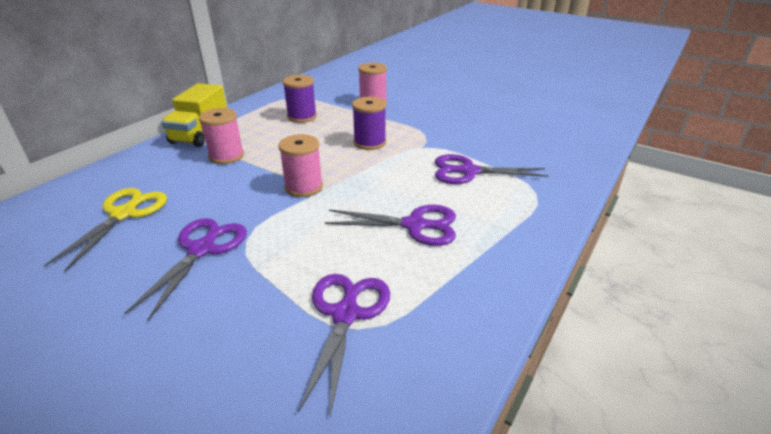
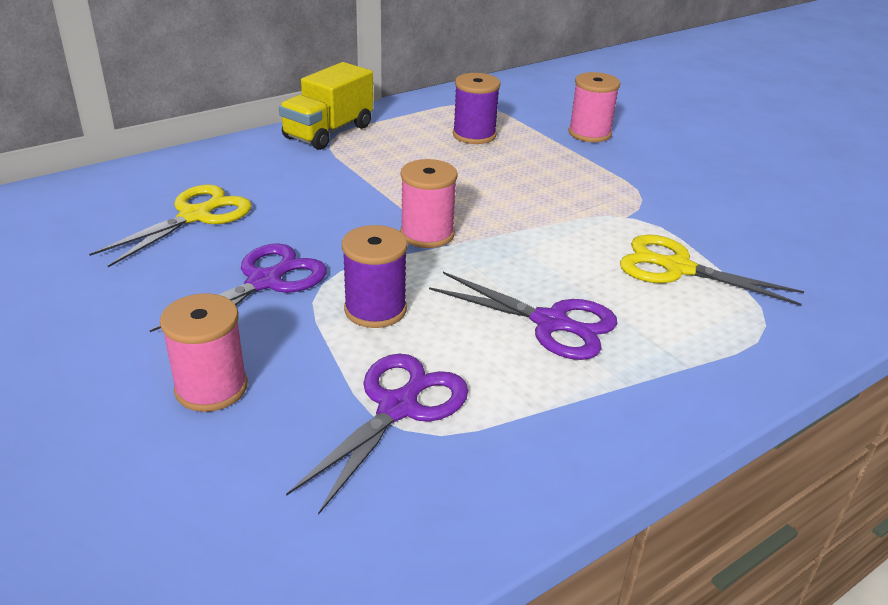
camera: 20 degrees right, 0 degrees up
(226, 156) = (347, 170): pink spool -> pink spool (211, 388)
(370, 142) = (551, 193): purple spool -> purple spool (375, 310)
(469, 171) = (677, 268): purple scissors -> yellow scissors

